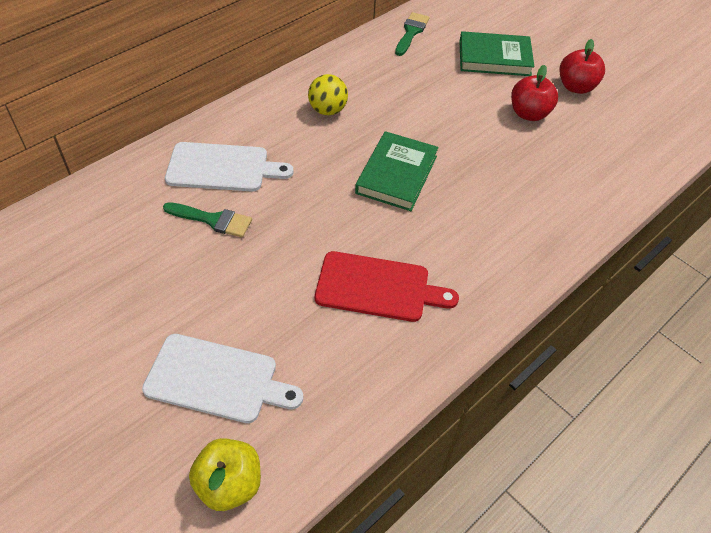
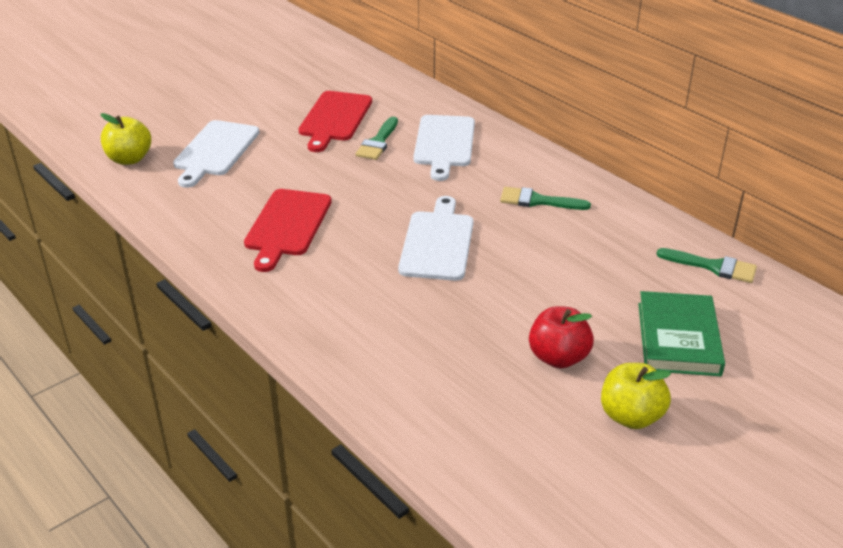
camera: 95 degrees right, 15 degrees down
(152, 261) = (335, 118): none -> red cutting board
(328, 110) = (537, 201): yellow ball -> green brush
(396, 174) = (437, 243): green book -> white cutting board
(576, 87) = (631, 416): red apple -> yellow apple

